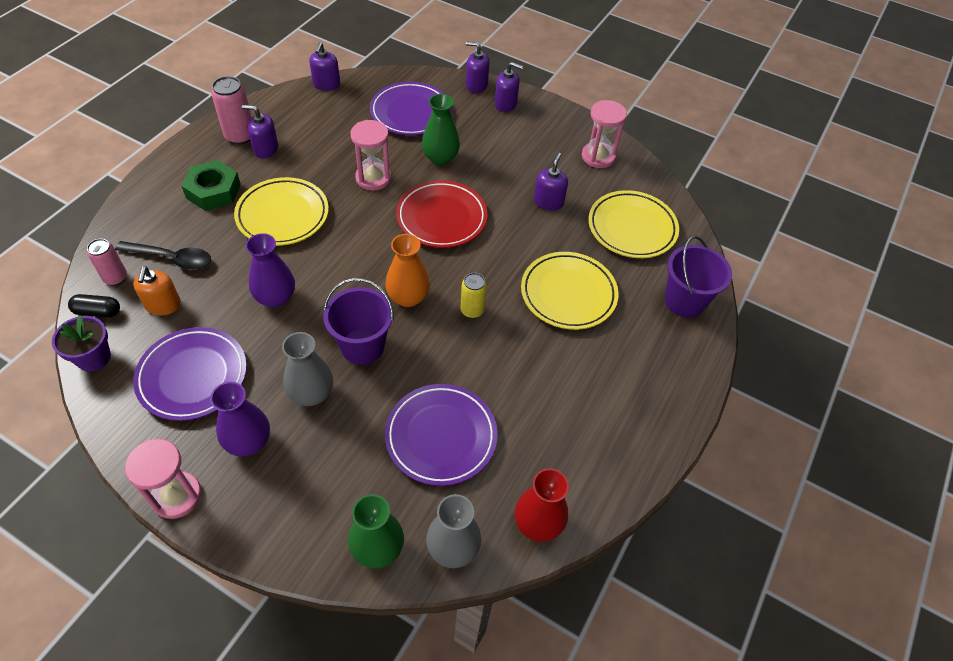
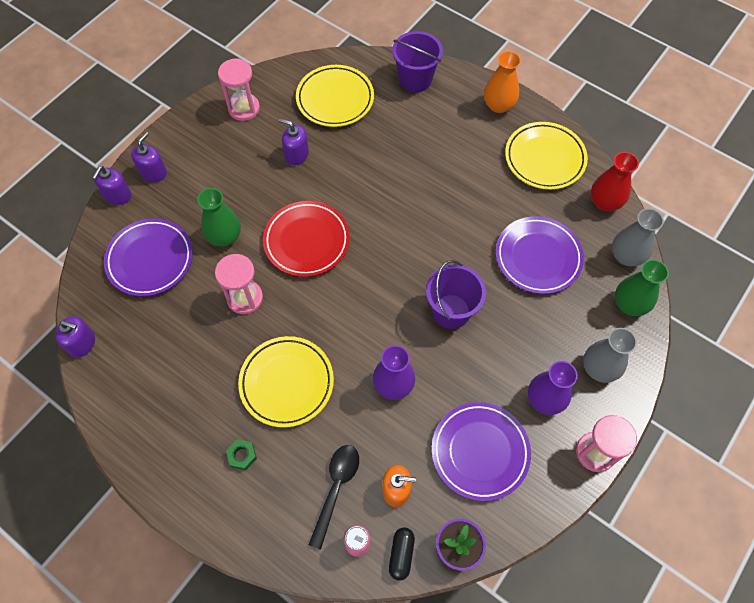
camera: 80 degrees left, 10 degrees up
(213, 191) = (242, 455): green nut -> green nut, size x0.51
(240, 136) = (156, 434): pink can -> none
(266, 149) = (183, 405): purple soap dispenser -> none
(311, 393) = (498, 351): grey vase -> grey vase (599, 368)
(408, 297) = (400, 274): orange vase -> orange vase (498, 105)
(472, 310) = (417, 226): yellow can -> none
(568, 294) = (403, 155): yellow plate -> yellow plate (544, 158)

